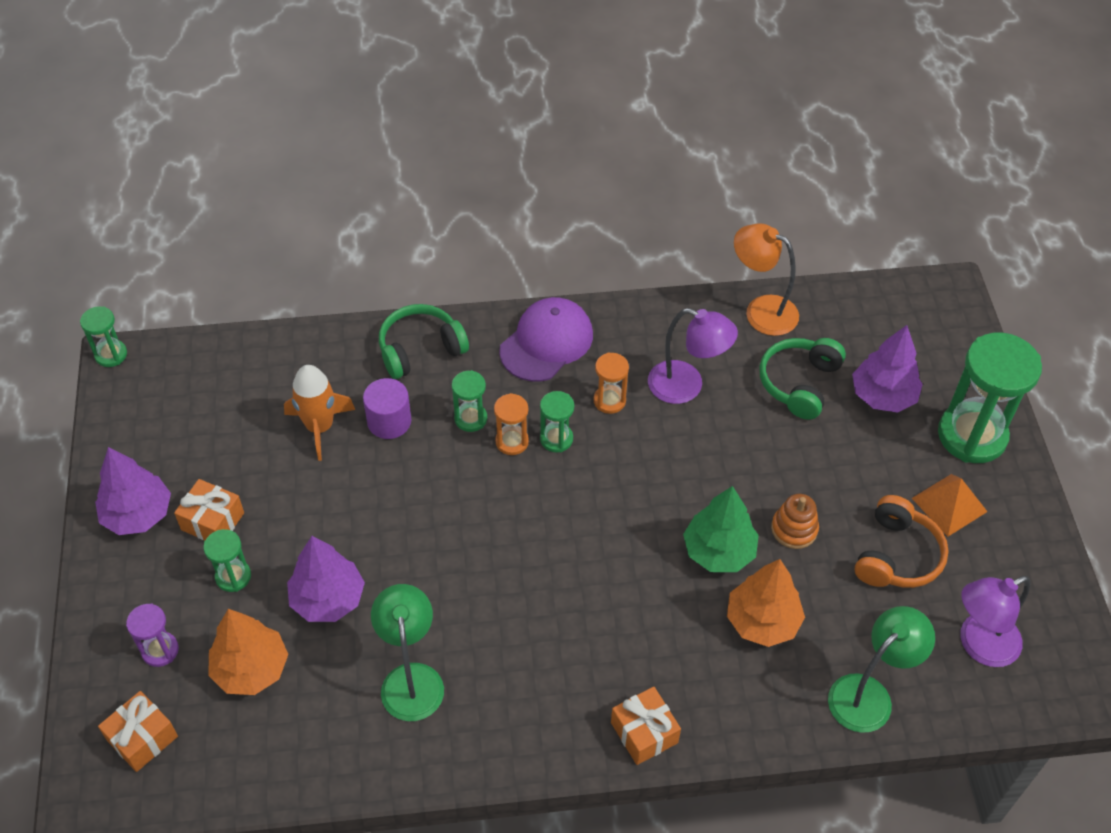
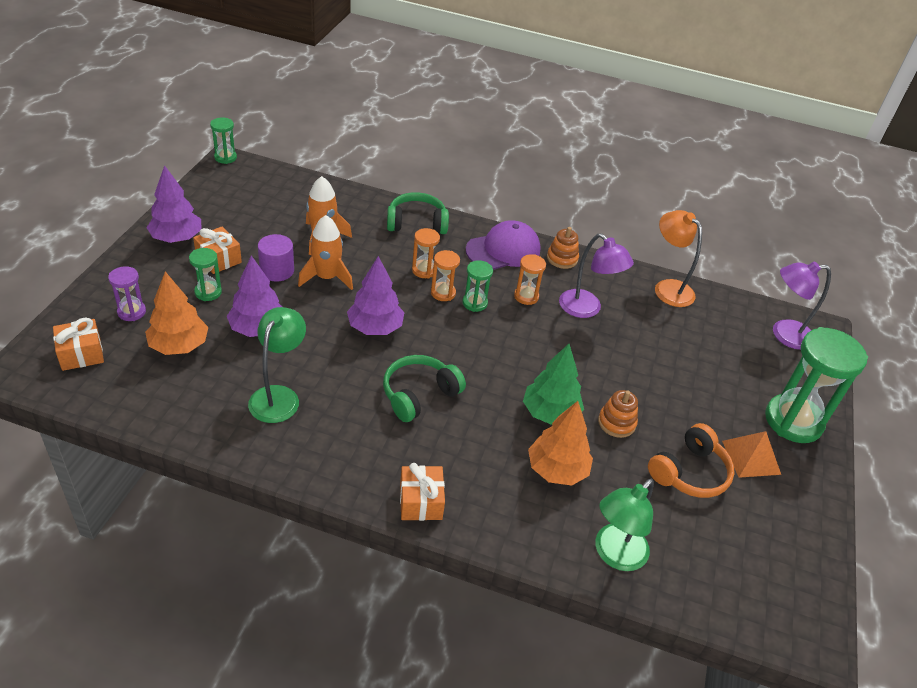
camera: 20 degrees right, 10 degrees down
(362, 485) = (327, 278): none -> orange rocket
(389, 421) = (369, 251): purple cylinder -> purple cylinder (277, 270)
(470, 418) = (424, 270): green hourglass -> orange hourglass
(621, 323) = (562, 258): none -> orange stacking toy
(799, 383) = (672, 338): green headphones -> green headphones (419, 395)
(869, 694) = (614, 555): green lamp -> green lamp turned 150 degrees clockwise
(882, 396) = (733, 370): purple tree -> purple tree (375, 328)
(979, 645) = (727, 561): purple lamp -> purple lamp (784, 334)

